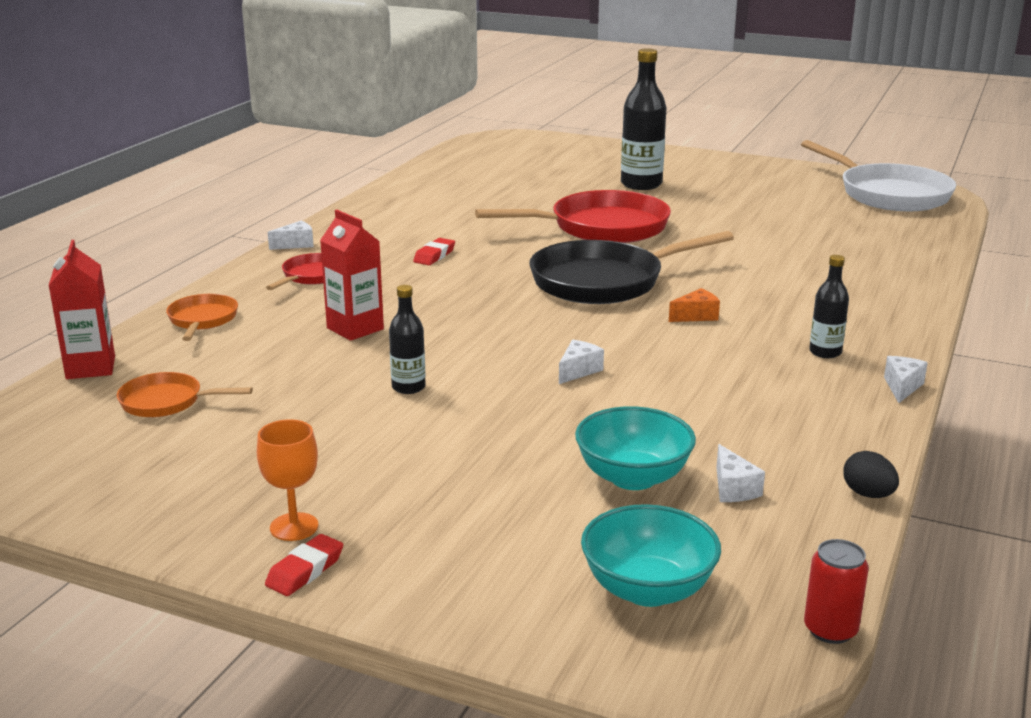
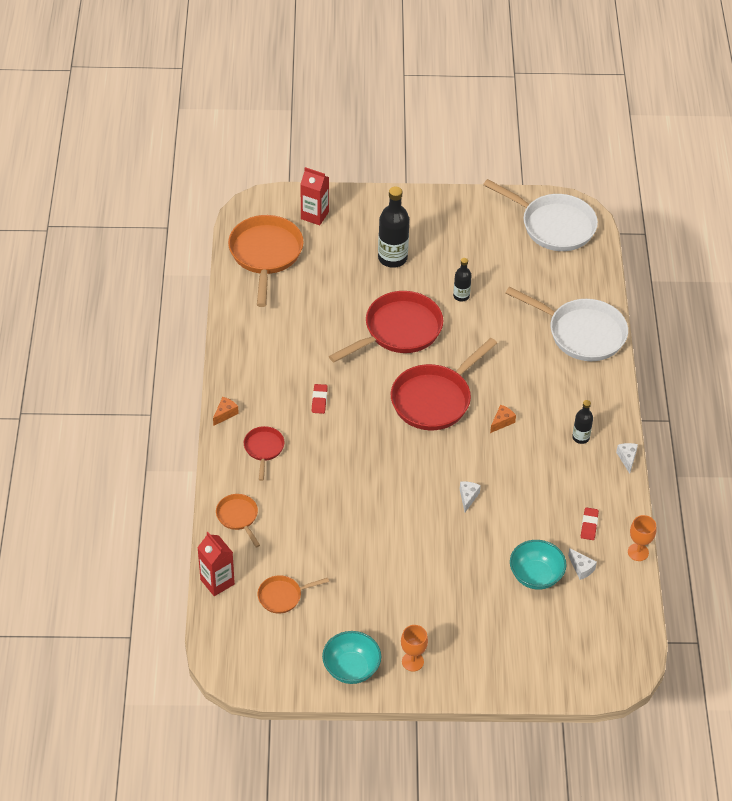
camera: 25 degrees left, 25 degrees up
(296, 244) = (225, 414): white cheese -> orange cheese
(305, 571) = (436, 685): red eraser -> red eraser (589, 525)
(355, 328) = (328, 497): red carton -> red carton (314, 215)
(408, 387) = (393, 541): black bottle -> black bottle (461, 296)
(481, 162) = (265, 255): none -> orange pan
(604, 281) = (434, 399): black pan -> red pan
(648, 589) = (575, 645): turquoise bowl -> turquoise bowl (351, 668)
(830, 630) = (650, 643): red can -> none
(868, 494) = (638, 552): black egg -> orange goblet
(884, 269) = (581, 333): none -> white pan

